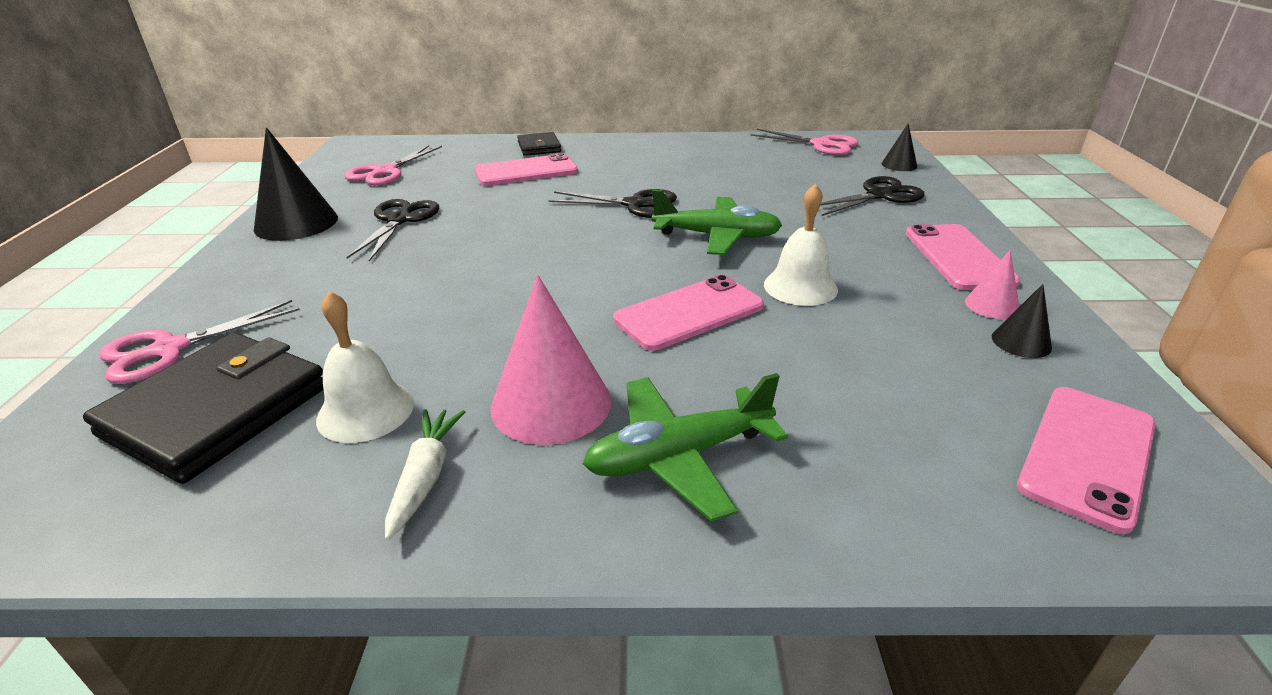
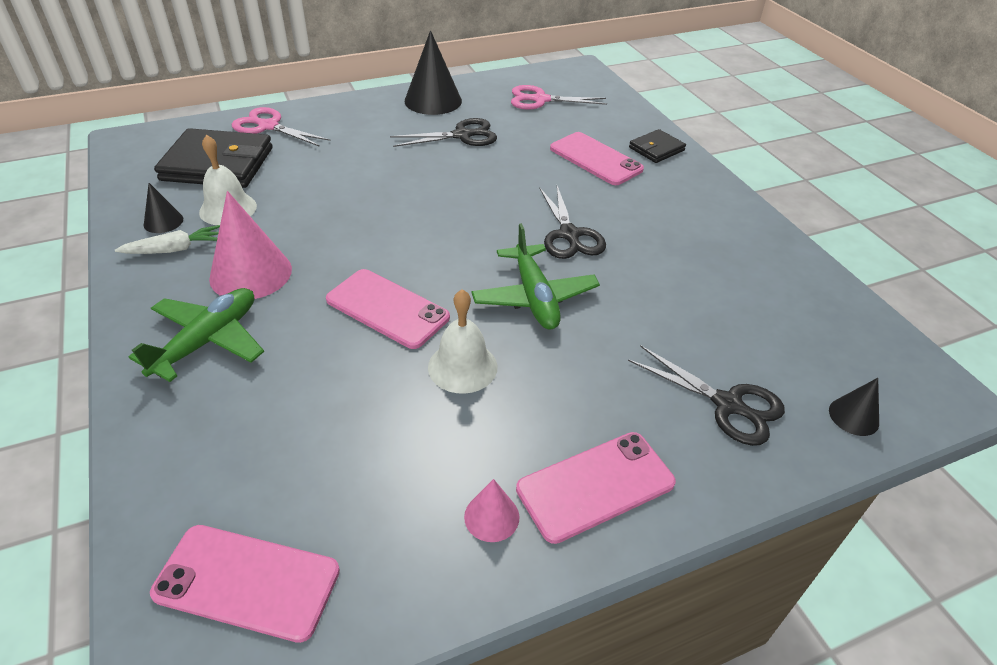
camera: 65 degrees right, 10 degrees up
(679, 456) = (207, 341): green plane -> green plane turned 75 degrees clockwise
(821, 145) = (857, 334): pink scissors -> none
(1021, 342) = (423, 540): black cone -> black cone (163, 221)

